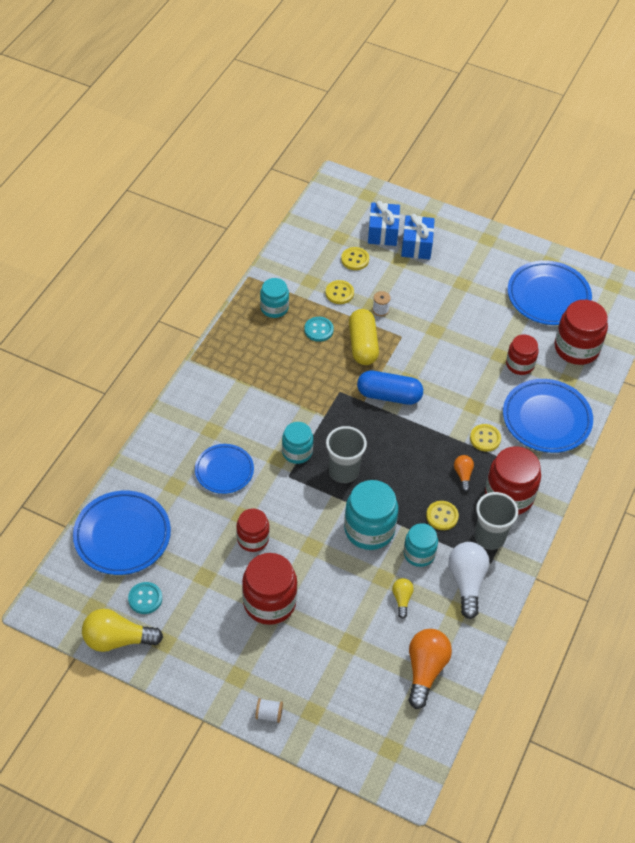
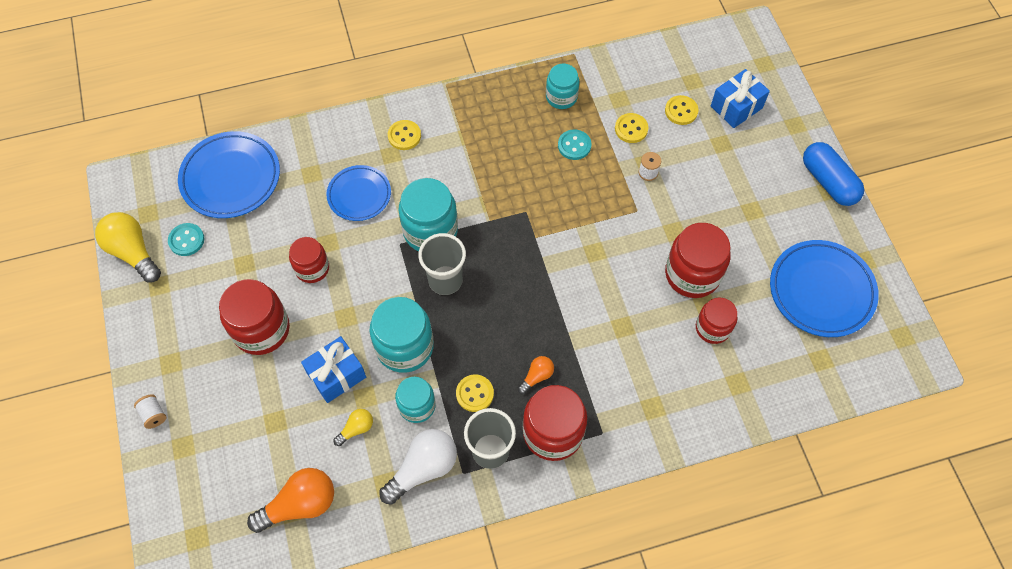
camera: 50 degrees right, 10 degrees up
(297, 452) = (430, 231): turquoise jar -> turquoise jar, size x1.61
(363, 345) = (595, 189): yellow capsule -> none
(389, 395) = (562, 251): blue capsule -> blue capsule (828, 182)
(416, 245) = (752, 143): blue gift -> blue gift (336, 375)
(485, 438) = (596, 363): yellow button -> yellow button (404, 136)
(546, 419) = (674, 398): blue plate -> none
(576, 348) = (787, 362): red jar -> red jar (692, 274)

